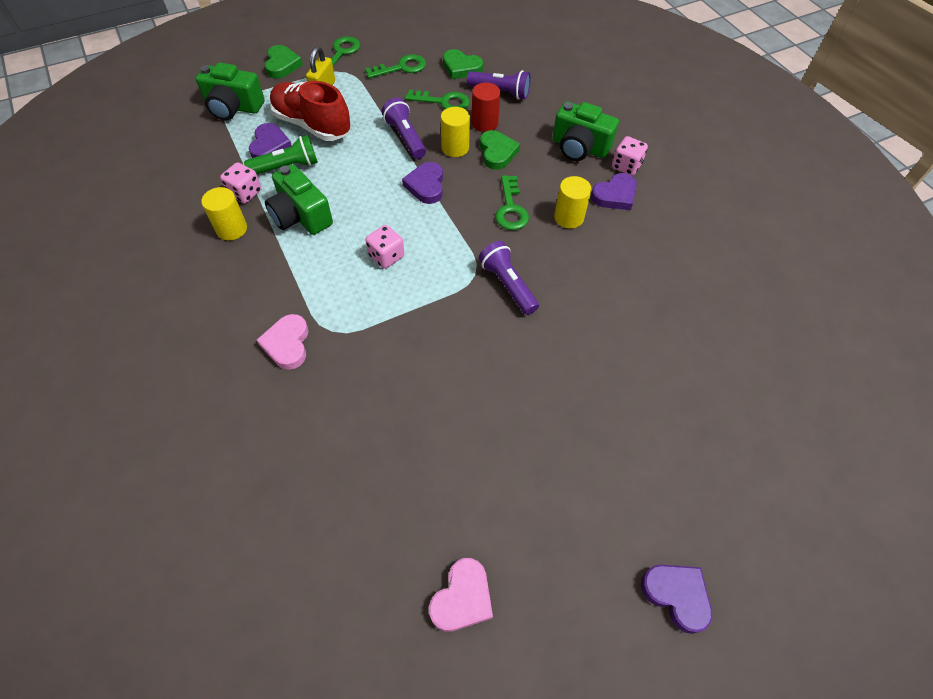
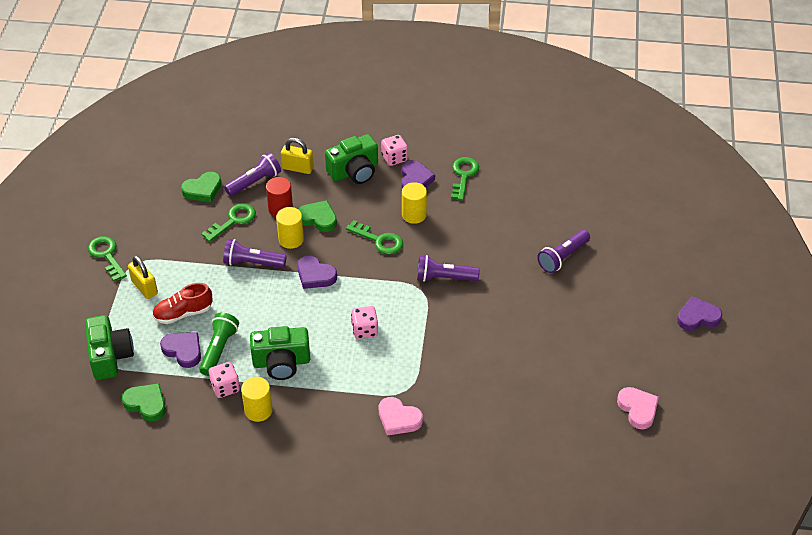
camera: 55 degrees left, 10 degrees down
(233, 107) = (110, 356): green camera -> green camera turned 60 degrees counterclockwise
(282, 65) = (83, 301): green heart -> green heart (146, 404)
(312, 125) = (183, 313): red shoe -> red shoe, size x0.65
(401, 68) = (166, 226): green key -> green key (463, 175)
(544, 109) = (298, 168): none -> yellow padlock
(634, 380) = (562, 257): none -> purple flashlight

